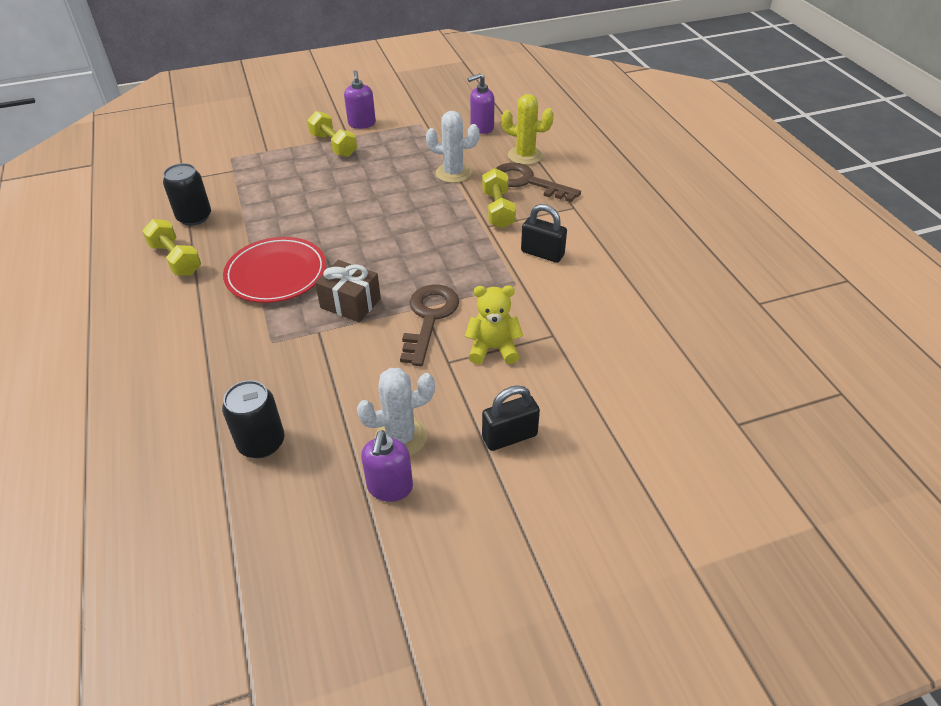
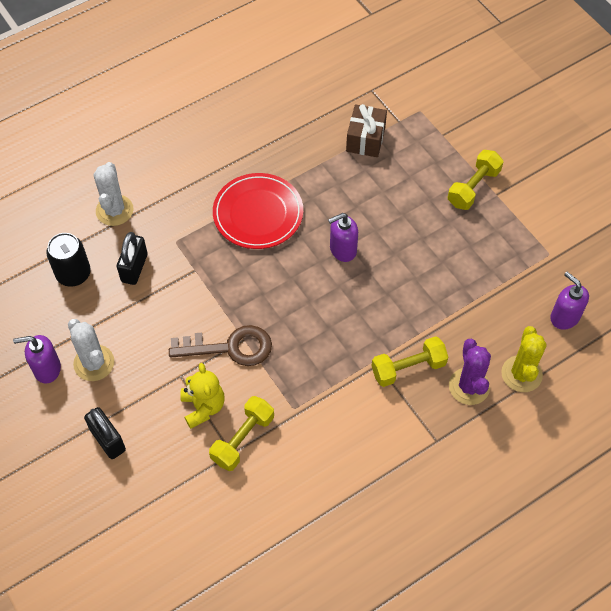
camera: 75 degrees right, 15 degrees up
(176, 259) = (257, 135): yellow dumbbell -> yellow dumbbell (243, 439)
(194, 217) = (317, 123): black can -> none
(350, 303) = (234, 282): brown gift -> brown gift (365, 139)
(362, 124) = (525, 199): purple soap dispenser -> purple soap dispenser (342, 250)
(453, 173) = (461, 311): white cactus -> white cactus (114, 210)
(527, 182) = (469, 386): brown key -> purple cactus
(542, 253) = (347, 423): black padlock -> black padlock (134, 268)

